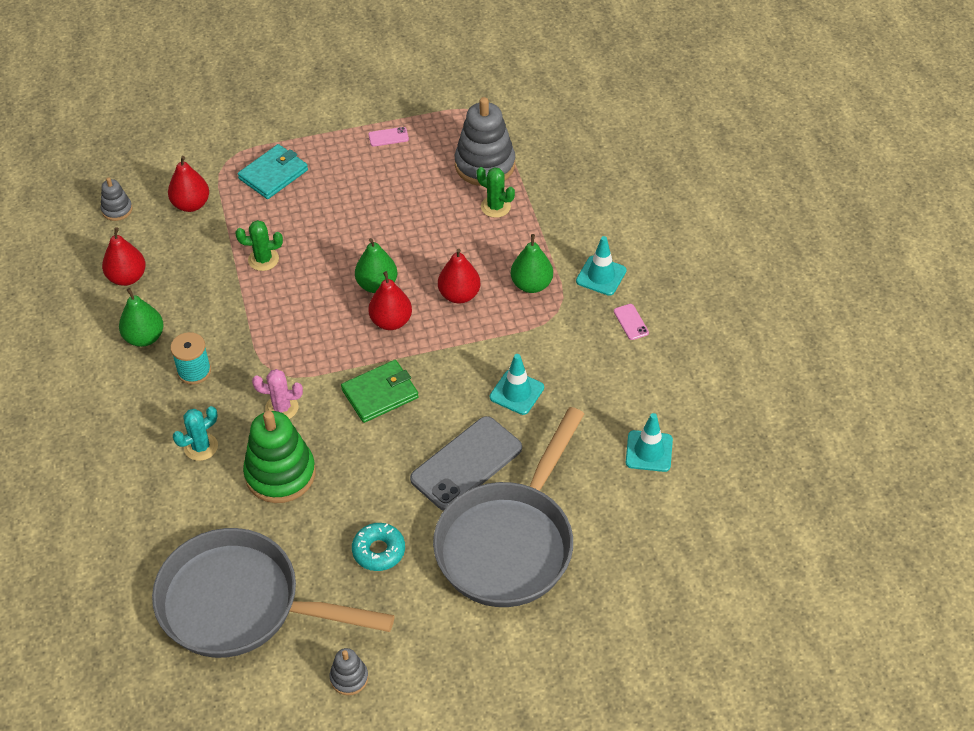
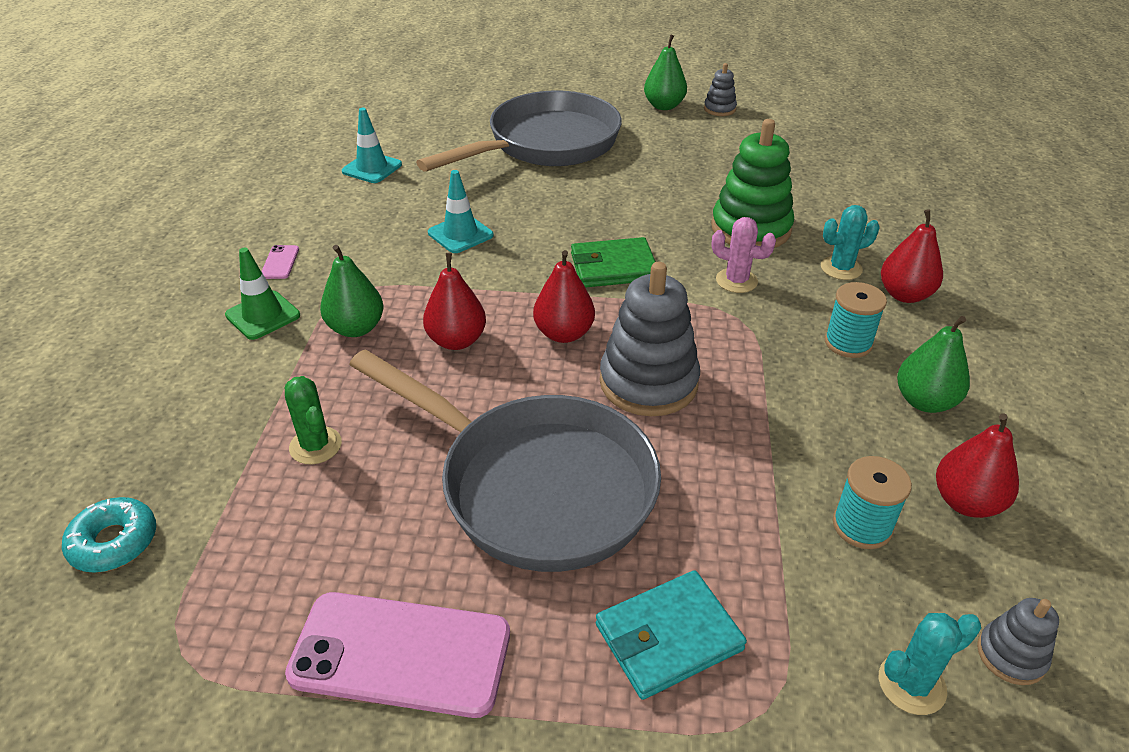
camera: 160 degrees left, 10 degrees down
(163, 186) = (911, 684): none -> turquoise cactus
(185, 248) = (862, 526): none -> turquoise spool
(191, 204) = (849, 618): red pear -> red pear (904, 295)
(241, 604) = (806, 158): grey pan -> grey pan (535, 485)
(263, 259) = (724, 467): green cactus -> none
(377, 285) = (561, 382): green pear -> green pear (664, 106)
(379, 551) = (667, 162): turquoise donut -> turquoise donut (114, 542)
(388, 137) = (401, 653): pink phone -> pink phone, size x2.44
(466, 463) = (551, 196): grey phone -> none
(485, 165) = (272, 526): grey stacking toy -> grey stacking toy (648, 382)
(601, 276) = (263, 315): turquoise traffic cone -> green traffic cone

